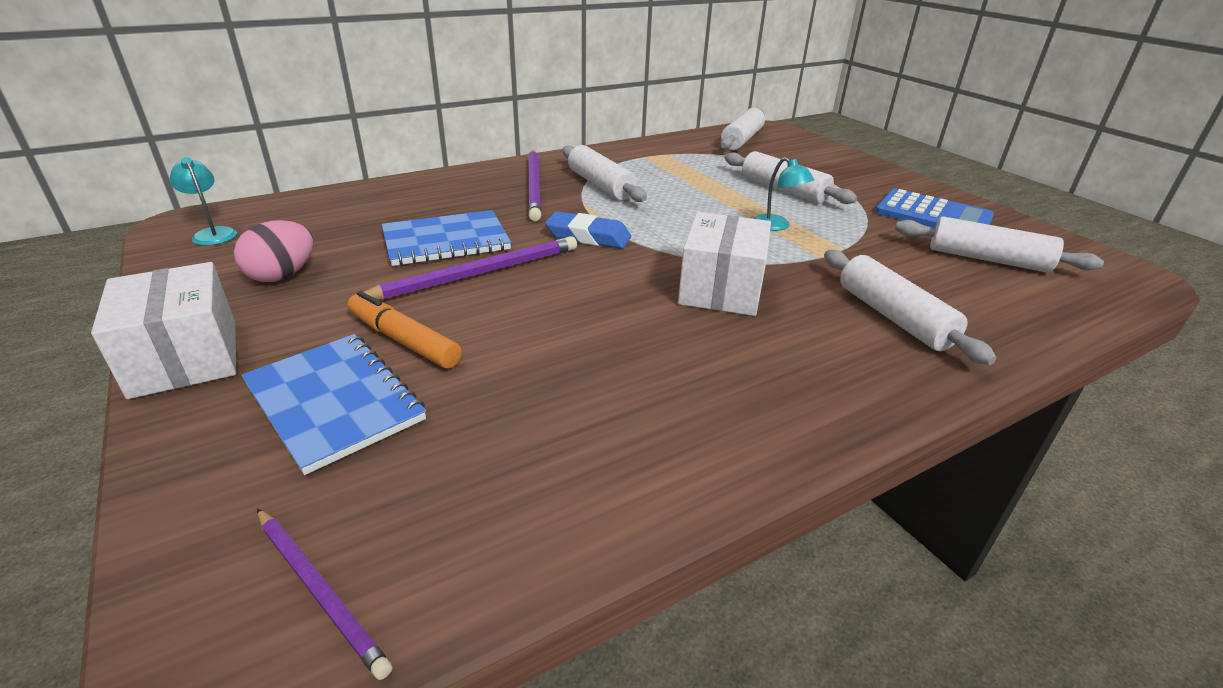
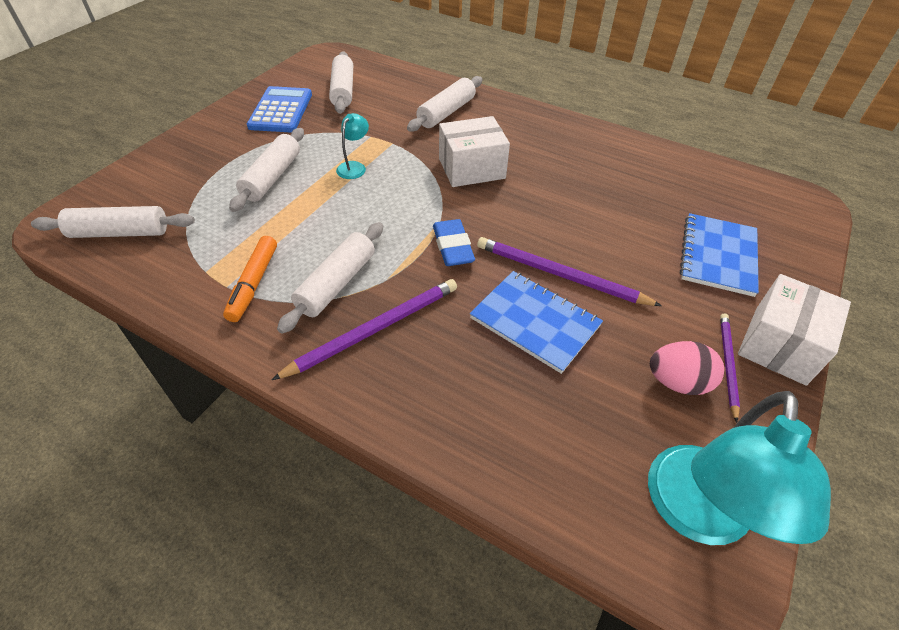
camera: 120 degrees left, 15 degrees up
(213, 233) = (696, 515): turquoise lamp -> turquoise lamp, size x2.19
(319, 591) = (770, 198): purple pencil -> purple pencil (727, 364)
(404, 340) = (655, 263): orange marker -> orange marker (254, 283)

